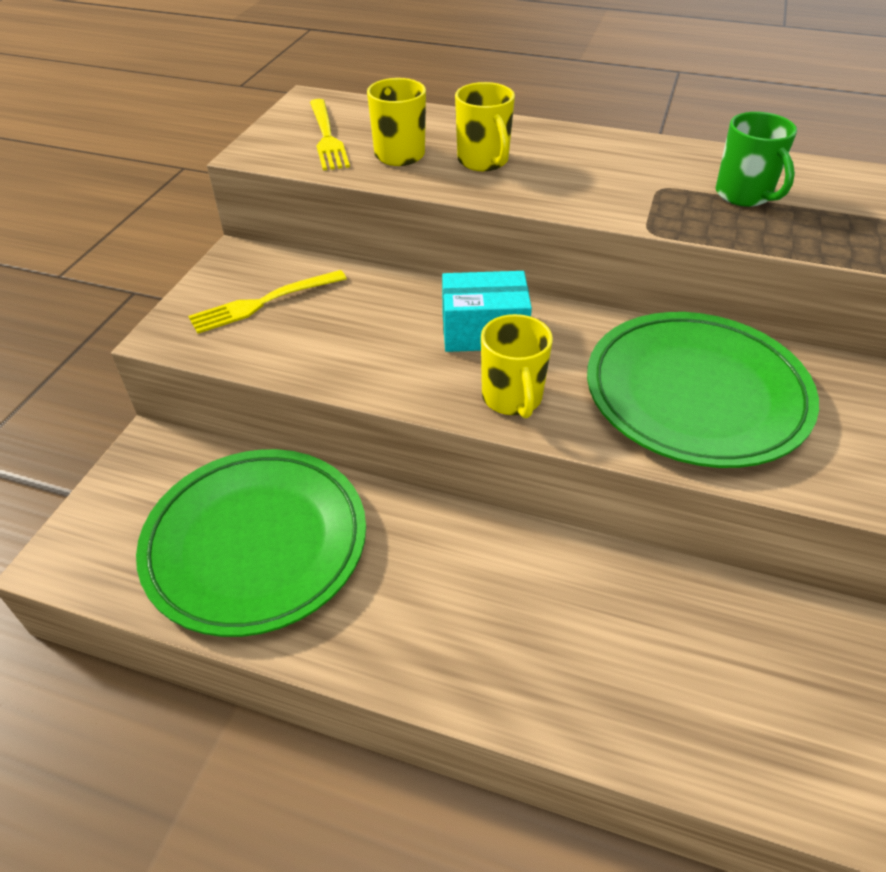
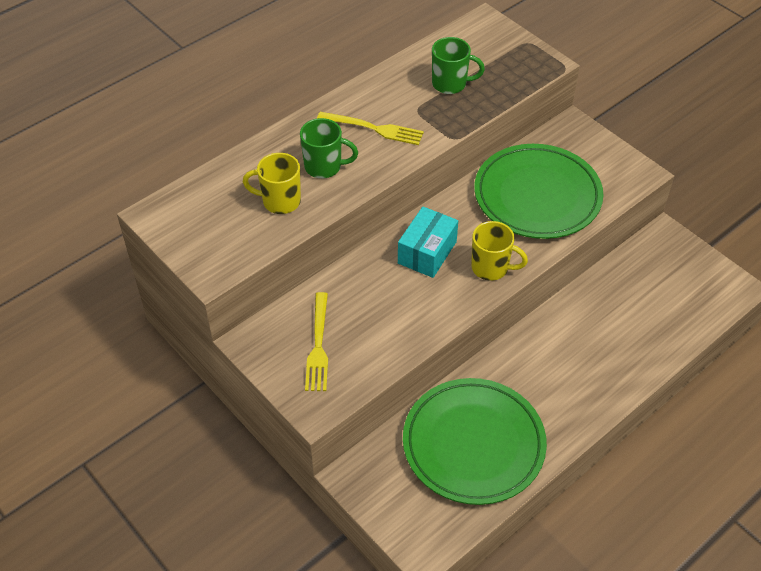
camera: 60 degrees left, 5 degrees up
(327, 137) = (224, 227): yellow fork -> yellow fork (374, 128)
(483, 161) = (324, 167): yellow mug -> green mug

